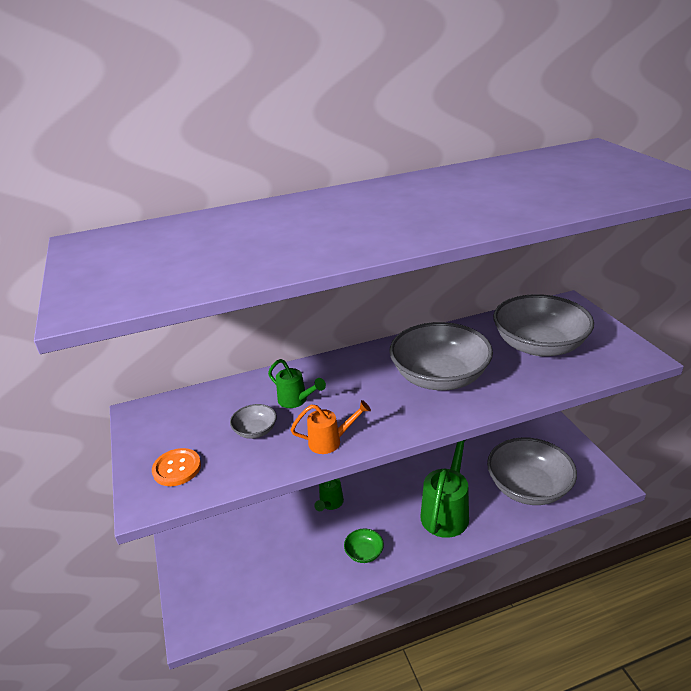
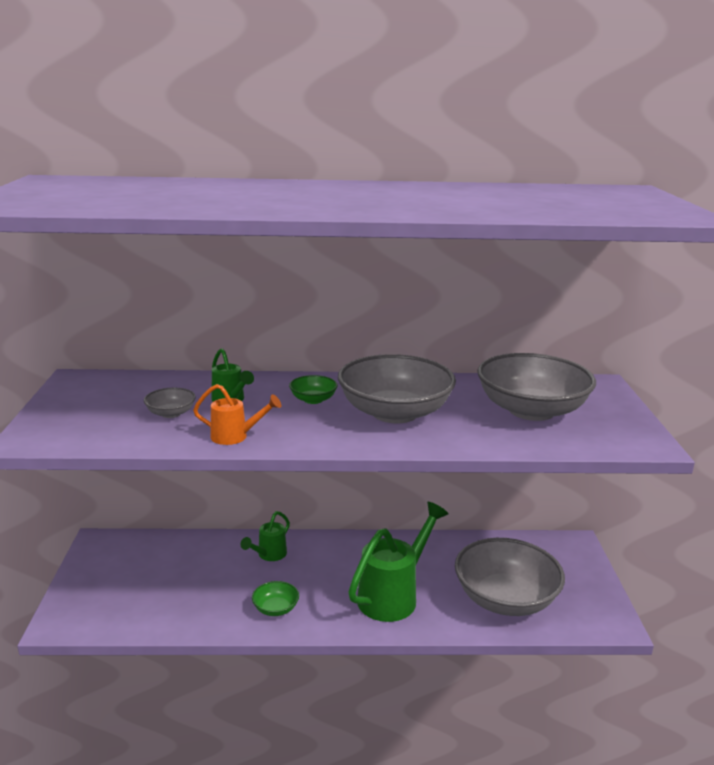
camera: 15 degrees right, 10 degrees down
(177, 468) = (74, 424): orange button -> none
(364, 380) = (313, 399): none -> green bowl

